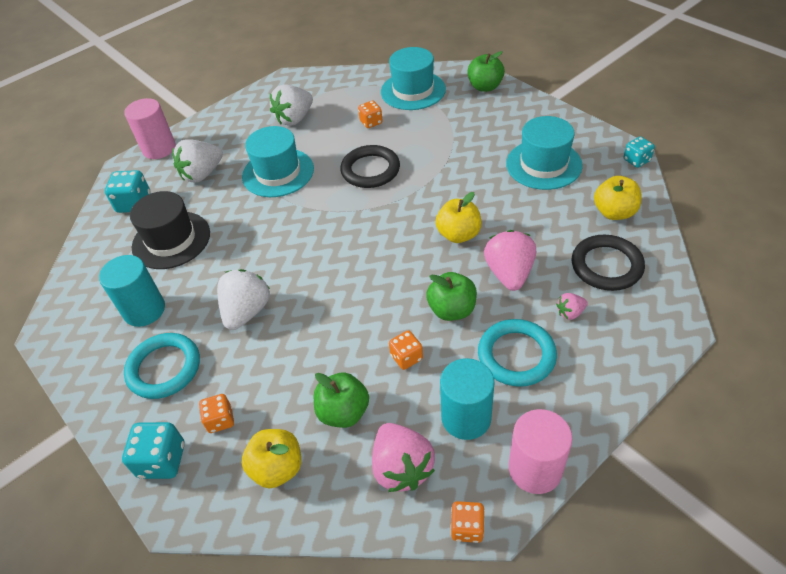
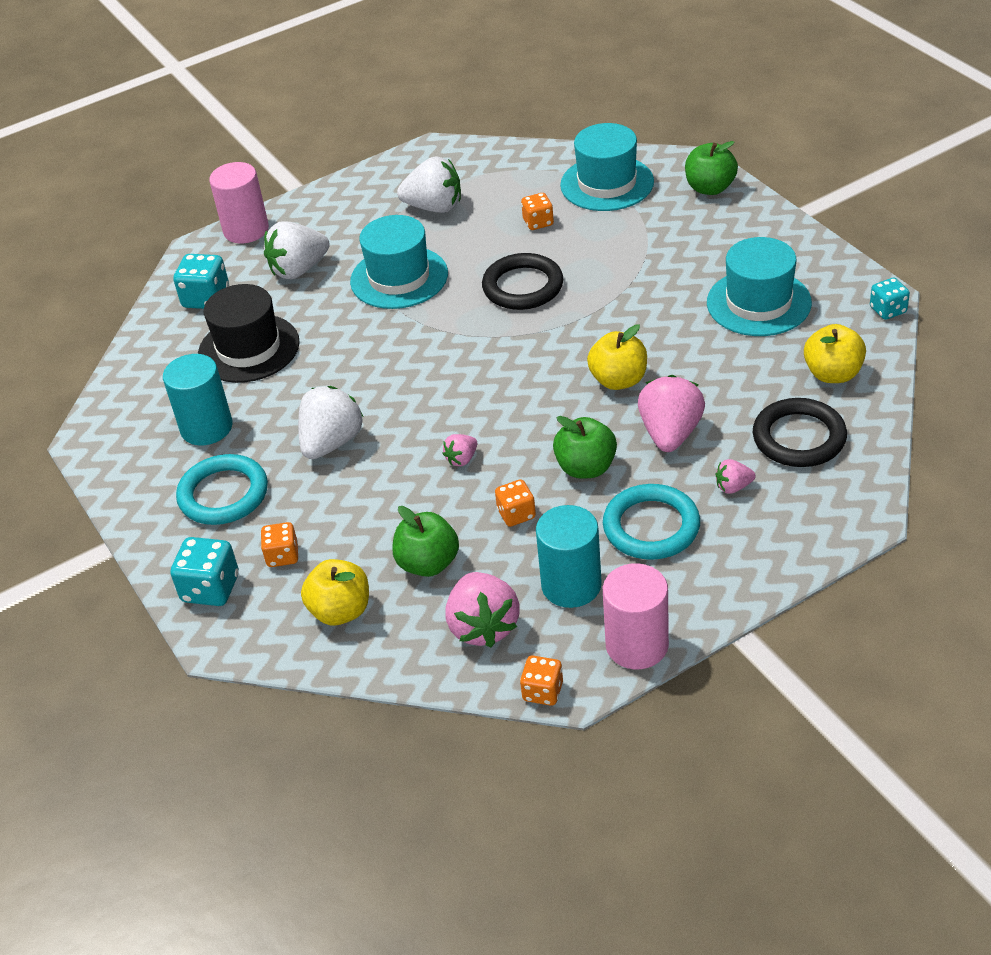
camera: 10 degrees right, 5 degrees down
(294, 119) = (434, 207): white strawberry -> white strawberry turned 135 degrees counterclockwise
(353, 314) = (462, 459): none -> pink strawberry

